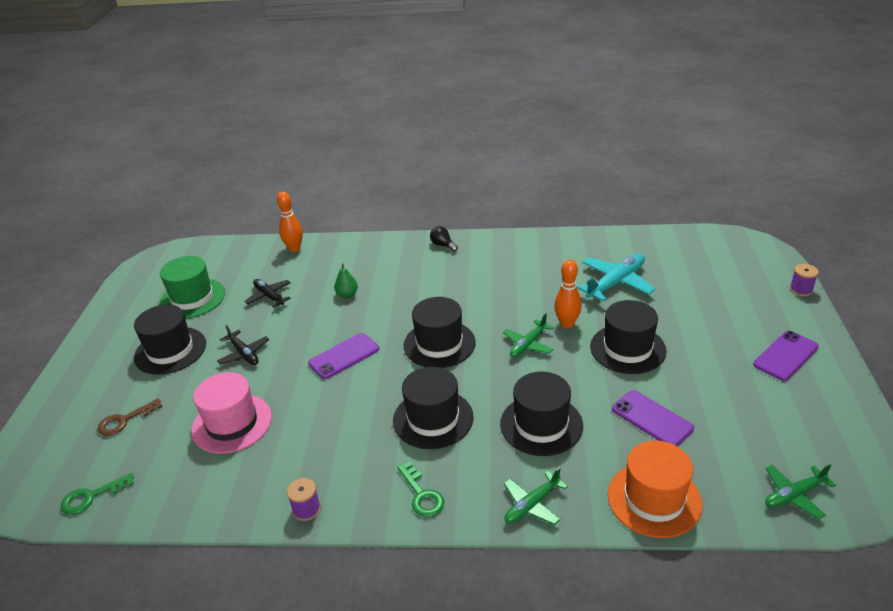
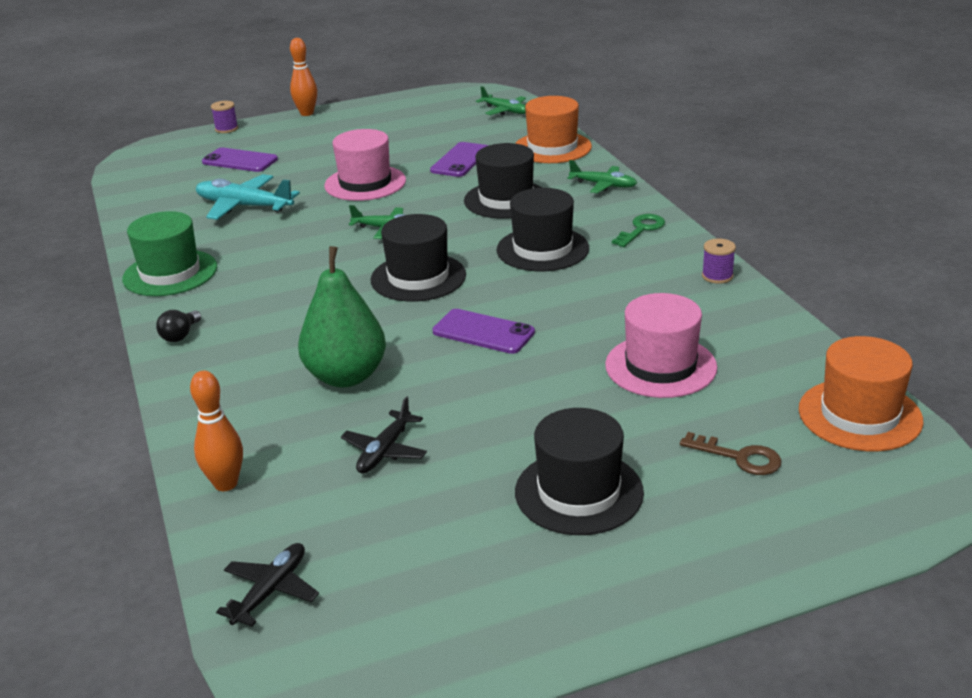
camera: 115 degrees left, 5 degrees down
(91, 497) = (859, 415): green key -> orange hat
(192, 298) = (433, 541): green hat -> green hat (170, 273)
(244, 353) = (534, 414): black plane -> black plane (270, 591)
(347, 295) = (346, 376): green pear -> green pear, size x2.23
(567, 324) = (338, 217): orange bowling pin -> orange bowling pin (307, 113)
(627, 349) = (365, 183): black hat -> pink hat
(786, 356) = (338, 126): purple phone -> purple phone (240, 161)

